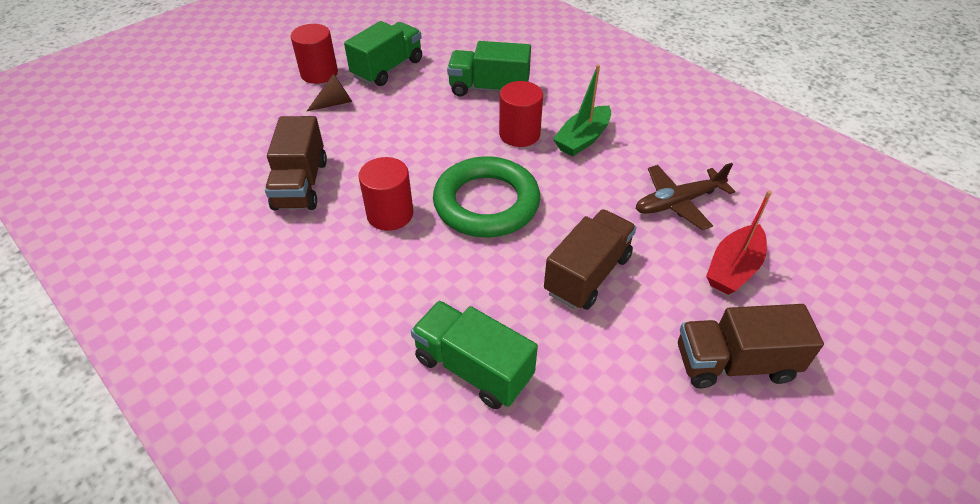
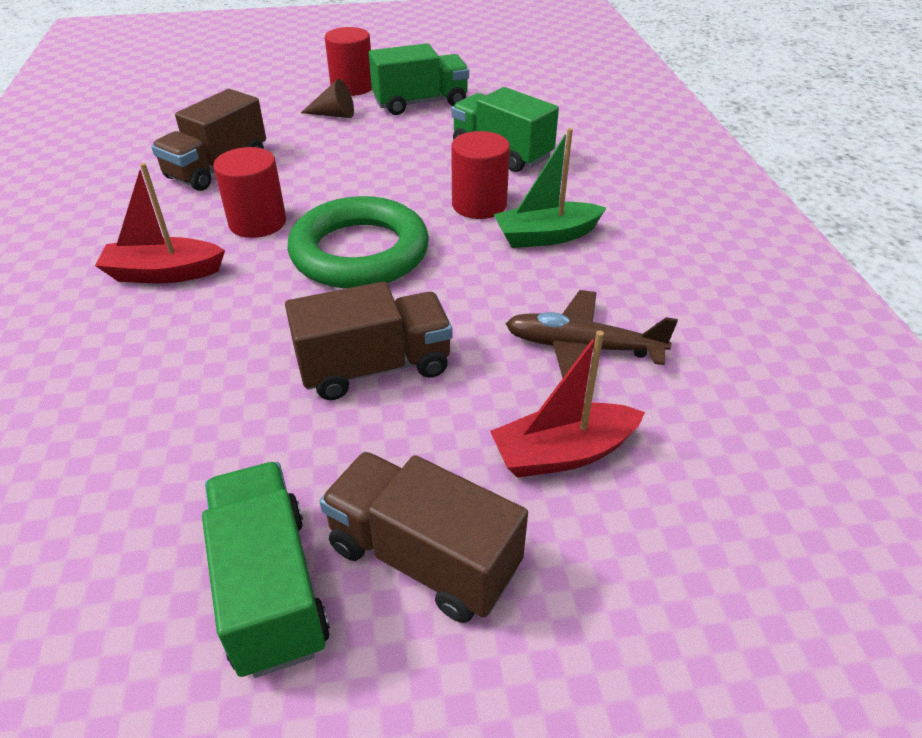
camera: 35 degrees right, 5 degrees down
(373, 284) = (164, 273): none -> red boat
(473, 368) = (147, 391): green truck -> green truck (270, 588)

